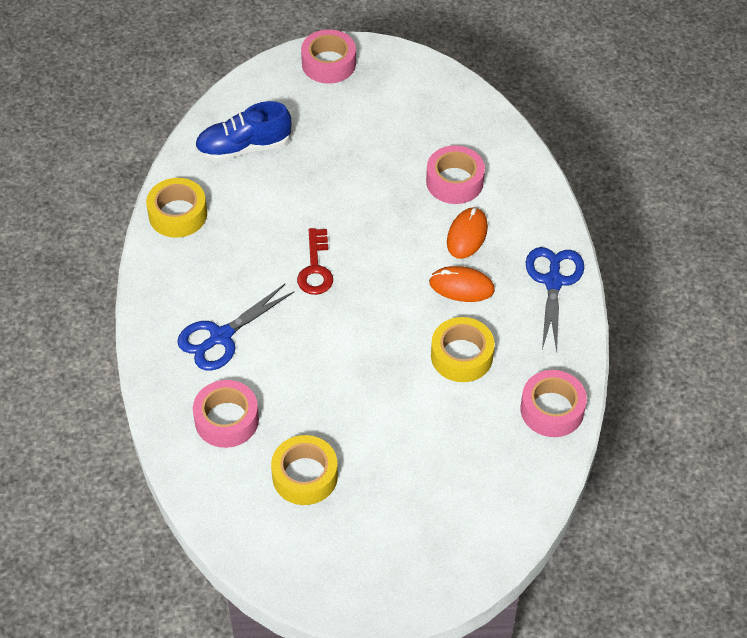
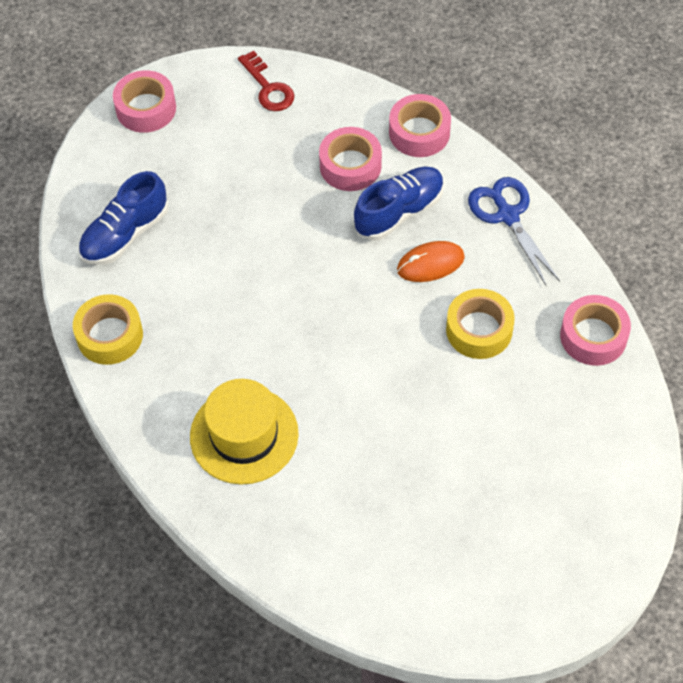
camera: 30 degrees left, 5 degrees up
(221, 337) = (244, 435): blue scissors -> yellow hat
(226, 420) = (310, 513): pink tape -> pink tape (419, 132)
(305, 476) = (423, 525): yellow tape -> none
(315, 268) = (284, 318): red key -> red key (268, 87)
(467, 235) = (399, 212): orange mouse -> blue shoe

